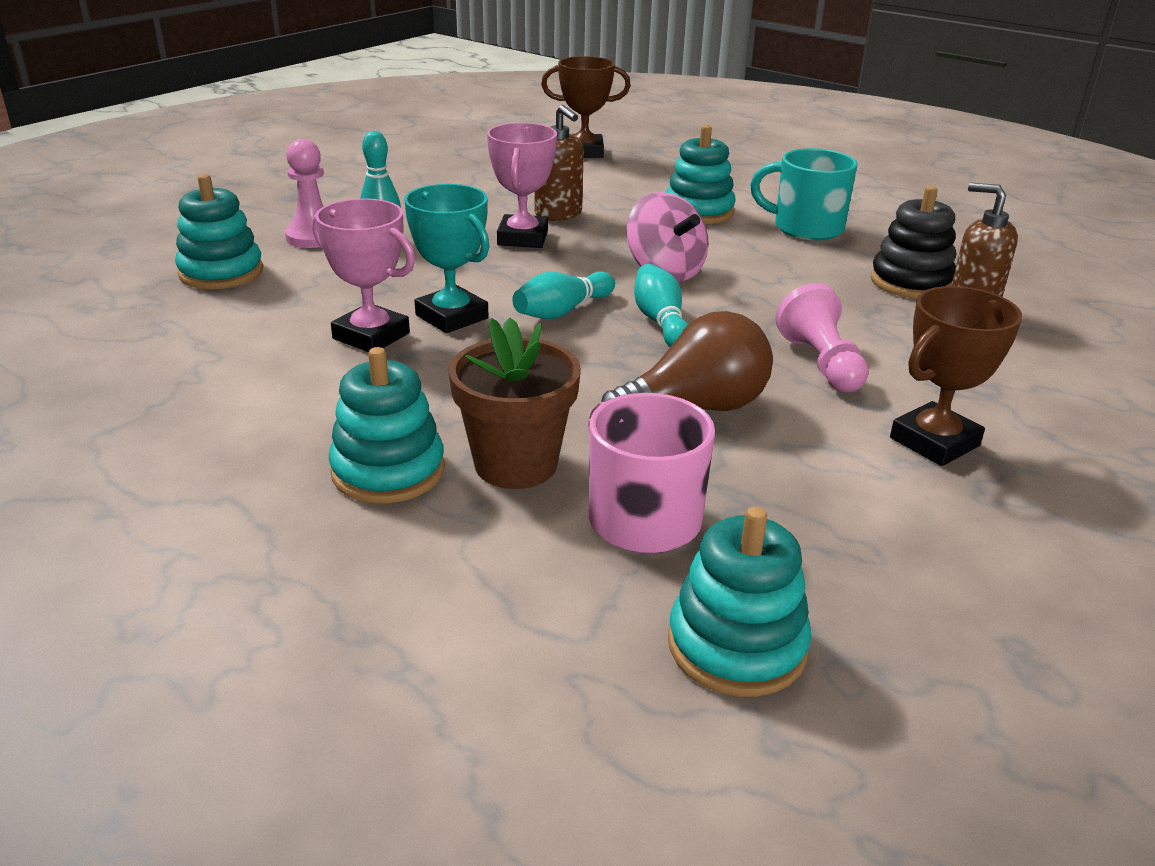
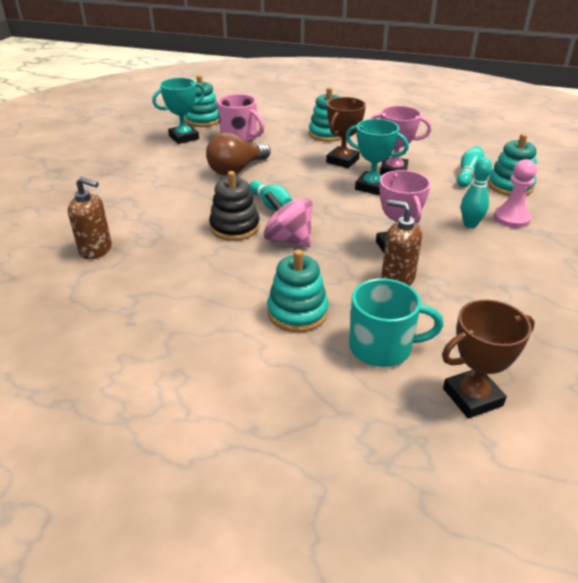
camera: 160 degrees right, 5 degrees up
(516, 464) = (289, 142): brown flower pot -> none
(562, 311) = (324, 201): turquoise bowling pin -> turquoise bowling pin (468, 174)
(806, 228) = (204, 313): turquoise mug -> turquoise mug (382, 347)
(815, 559) = (184, 137): none -> turquoise trophy
(821, 363) = (185, 199): pink pawn -> none
(911, 282) = (128, 268): black stacking toy -> black stacking toy (234, 227)
(934, 442) = (138, 175): brown trophy -> brown trophy (342, 161)

